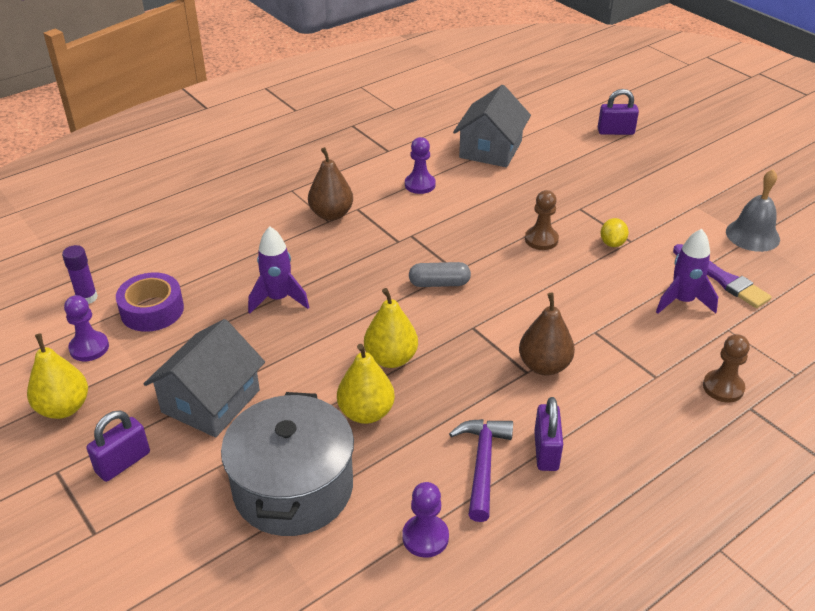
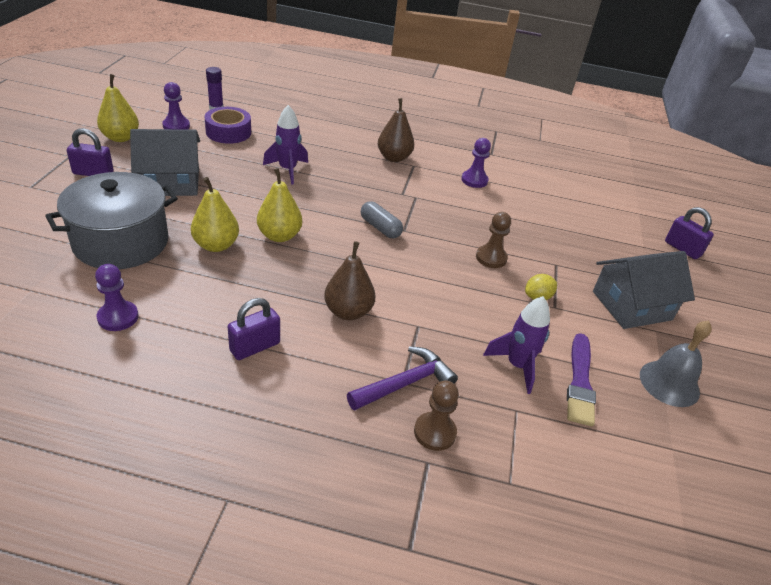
camera: 45 degrees right, 0 degrees up
(482, 464) = (212, 318): purple hammer -> purple hammer (405, 383)
(490, 149) = (560, 195): grey house -> grey house (631, 305)

